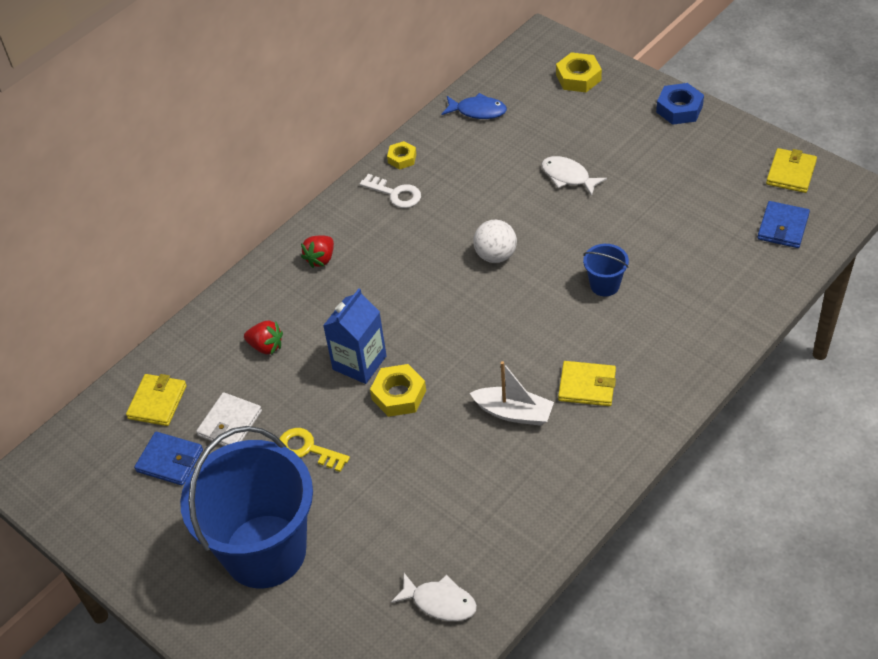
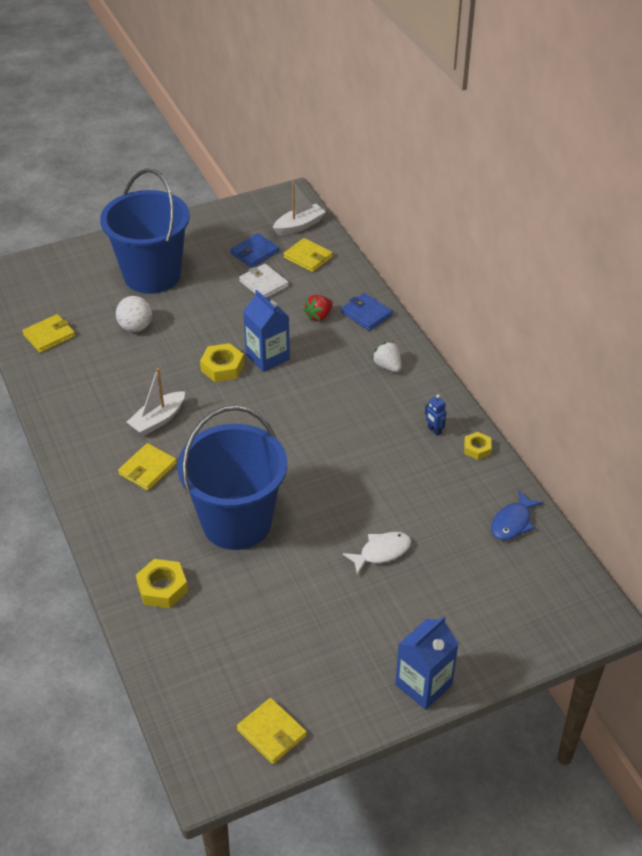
camera: 110 degrees right, 5 degrees down
(92, 438) = (299, 226): none -> white boat
(307, 449) = (213, 312): yellow key -> none
(320, 259) = (387, 366): red strawberry -> white strawberry
(395, 194) = (434, 430): white key -> blue robot
(440, 602) = (49, 336): white fish -> yellow wallet
(495, 255) = (319, 467): white ball -> white ball (135, 327)
(578, 77) = (521, 621): yellow nut -> yellow nut (162, 588)
(604, 285) = (237, 522): blue bucket -> blue bucket, size x2.49
(679, 109) = (423, 684): blue nut -> blue carton
(783, 227) = (208, 685): blue wallet -> blue wallet (366, 314)

